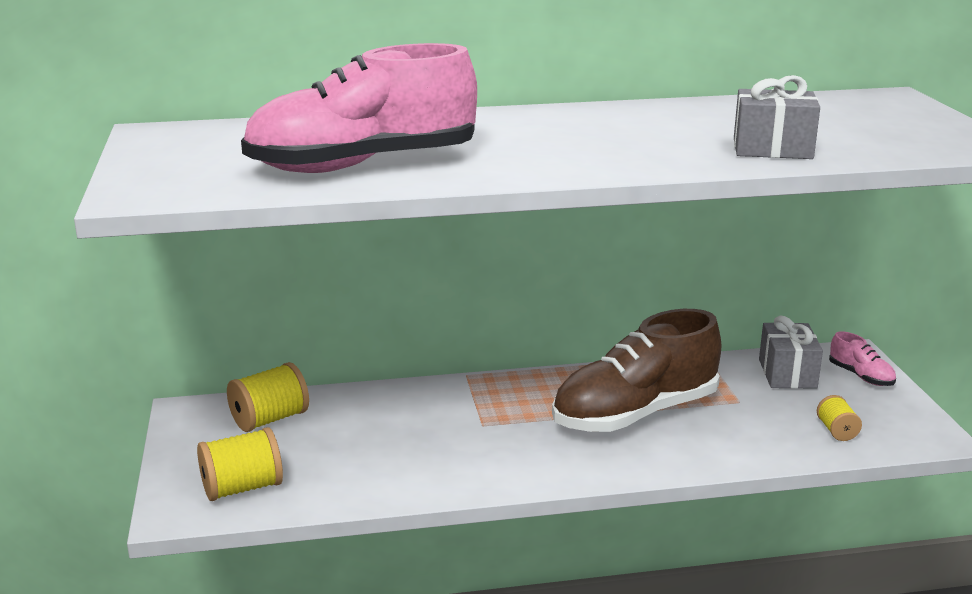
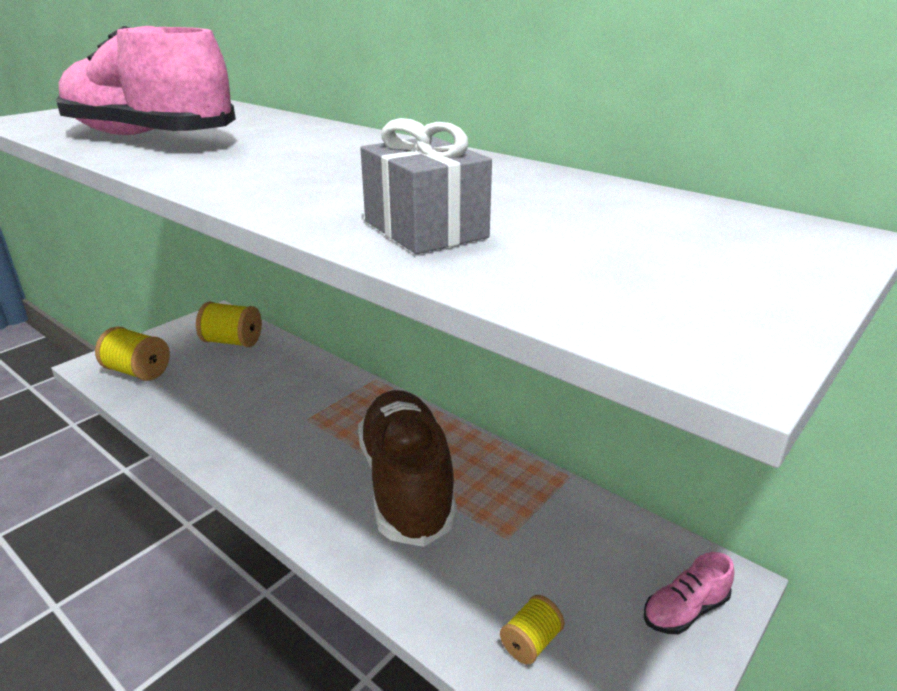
camera: 50 degrees right, 5 degrees up
(635, 414) = (406, 484): brown shoe -> brown shoe turned 60 degrees clockwise
(787, 374) = (608, 547): grey gift -> none
(861, 376) = (684, 610): pink shoe -> pink shoe turned 45 degrees clockwise

